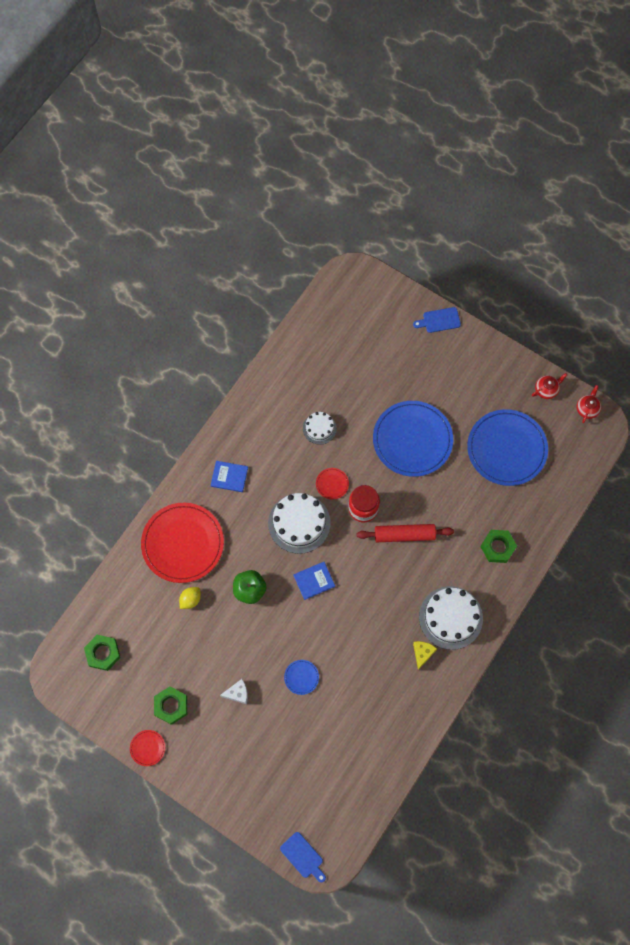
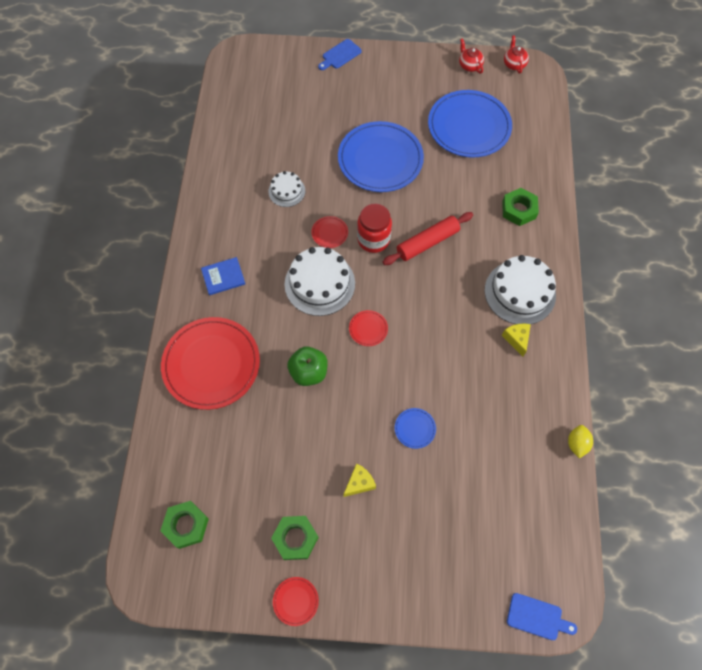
camera: 30 degrees left, 5 degrees down
(190, 600) = (252, 415): yellow lemon -> yellow lemon (576, 444)
(237, 693) = (359, 483): white cheese -> yellow cheese
(314, 581) = (368, 329): blue book -> red plate
(546, 390) = (469, 65): red teapot -> red teapot turned 60 degrees counterclockwise

